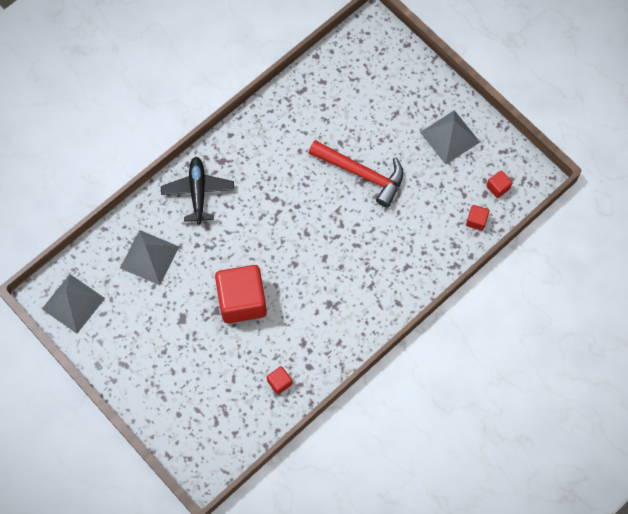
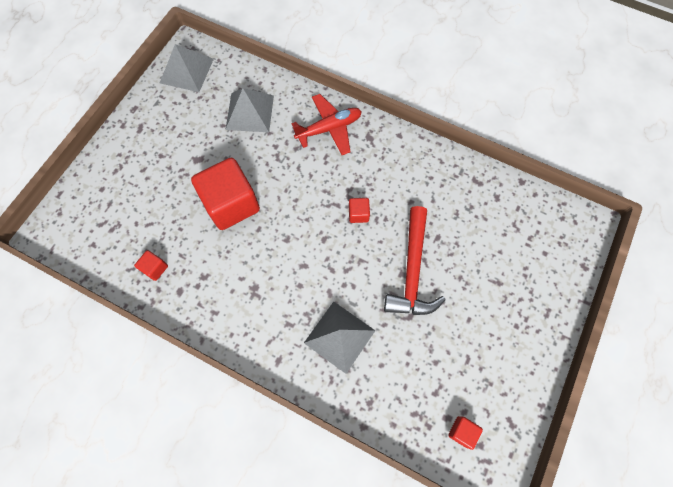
camera: 70 degrees right, 0 degrees up
(198, 192) = (329, 128): black plane -> red plane
(449, 137) = (498, 351): grey pyramid -> grey pyramid (339, 336)
(476, 221) = (409, 419): red cube -> red cube (358, 214)

